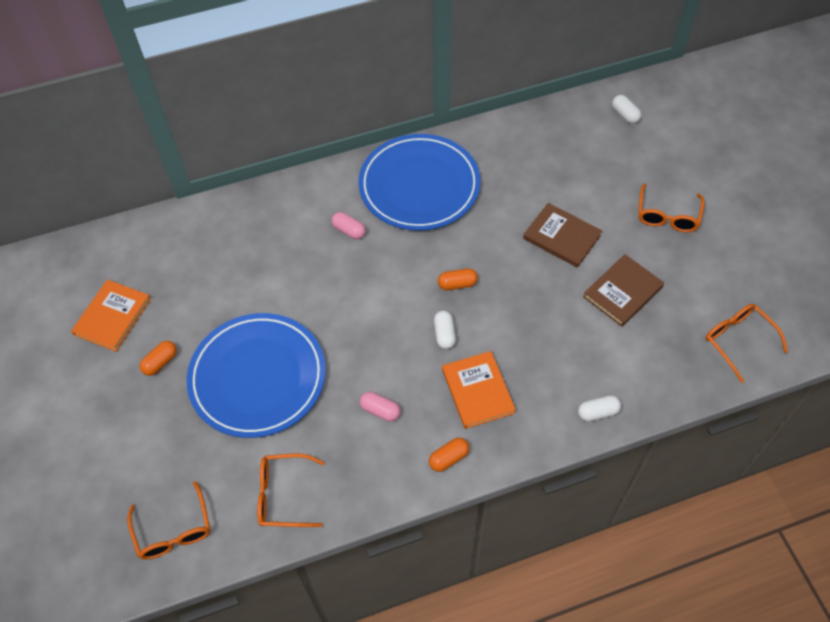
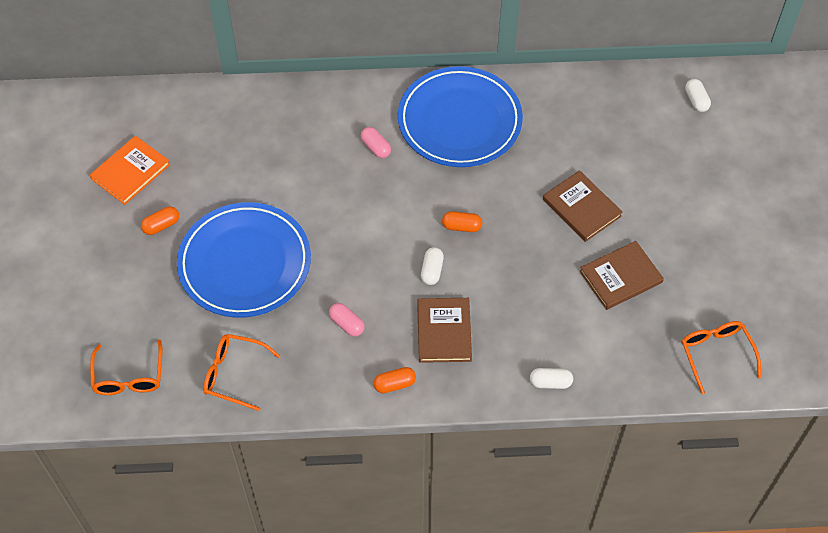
camera: 15 degrees right, 0 degrees up
(478, 391) = (444, 331): orange book -> brown book
(667, 216) = (697, 215): orange glasses -> none

